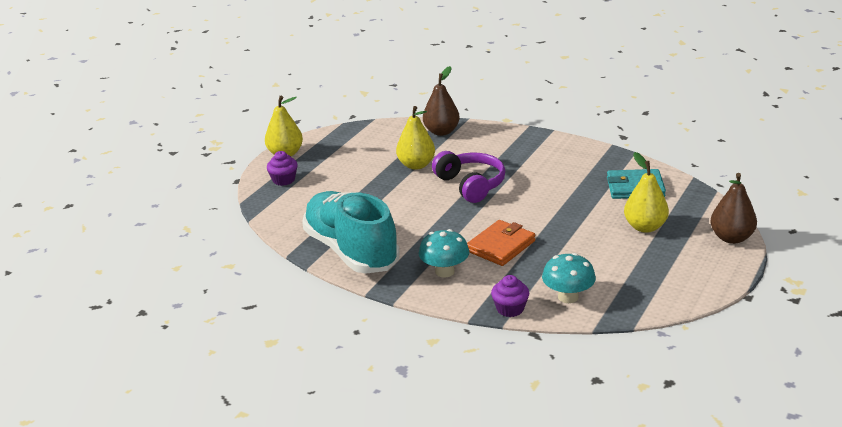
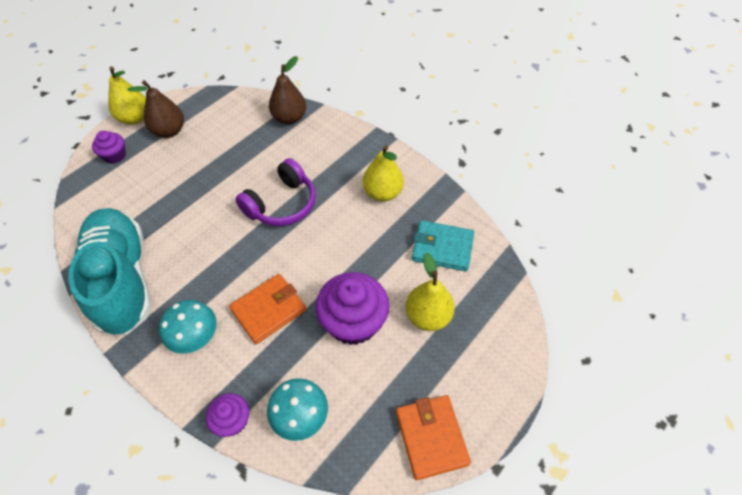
camera: 10 degrees right, 25 degrees up
(416, 165) = (244, 162): yellow pear -> yellow pear (382, 193)
(471, 185) = (282, 204): purple headphones -> purple headphones turned 60 degrees clockwise
(581, 240) = (353, 322): none -> purple cupcake
(685, 288) = (431, 437): none -> orange wallet
(731, 238) = (513, 359): brown pear -> brown pear (169, 131)

